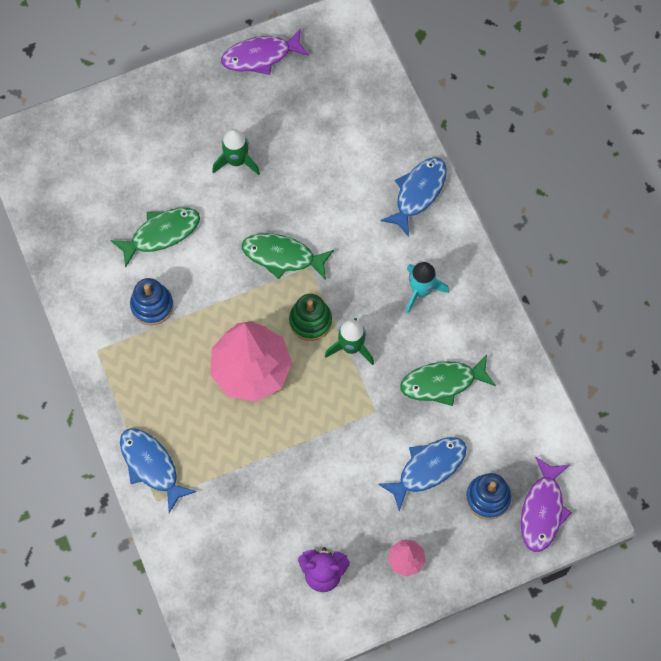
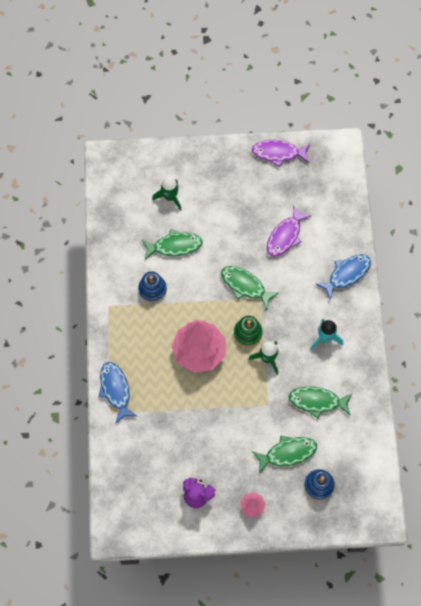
camera: 20 degrees right, 0 degrees up
(236, 161) = (238, 215): green rocket -> green rocket (170, 197)
(428, 469) = (287, 453): blue fish -> green fish
(542, 510) = (351, 506): purple fish -> purple fish (285, 236)

